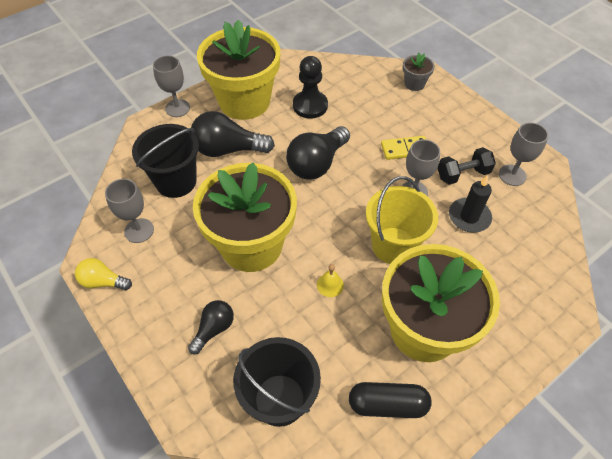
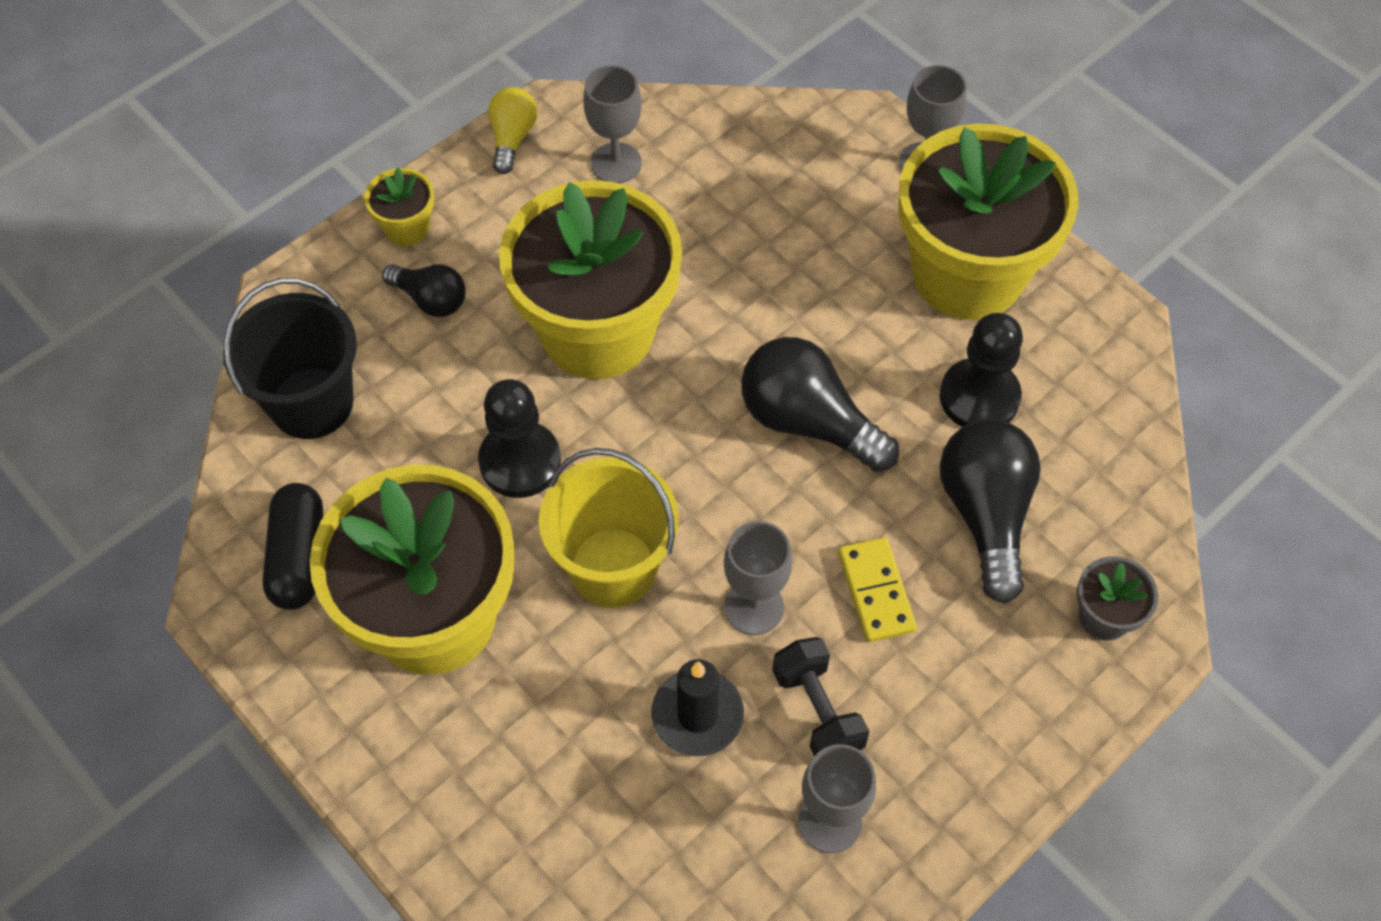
camera: 85 degrees right, 5 degrees up
(156, 342) = (407, 227): none -> yellow flower pot
(176, 181) = (731, 195): black bucket -> none
(228, 149) = (824, 264): black light bulb -> black light bulb (986, 515)
(330, 285) = (520, 461): yellow bell -> black pawn

